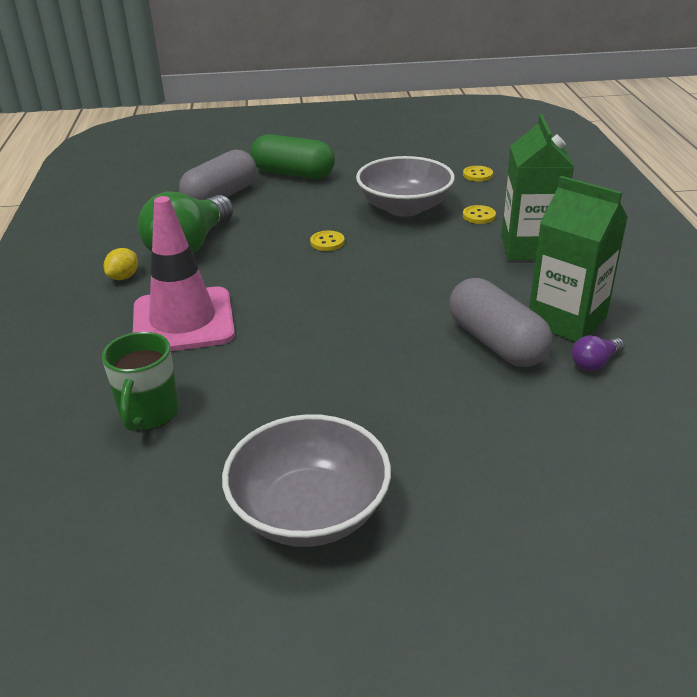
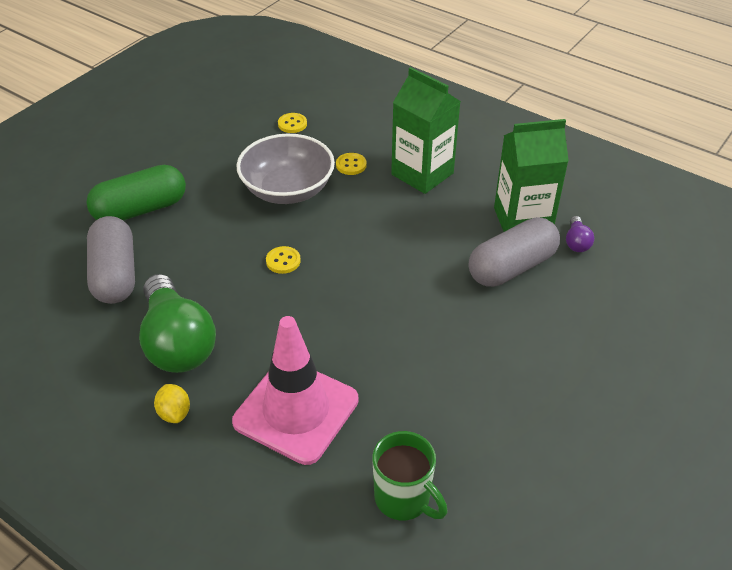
camera: 50 degrees left, 10 degrees up
(309, 511) = (593, 466): grey bowl -> none
(496, 343) = (512, 267): grey capsule -> grey capsule turned 45 degrees counterclockwise

